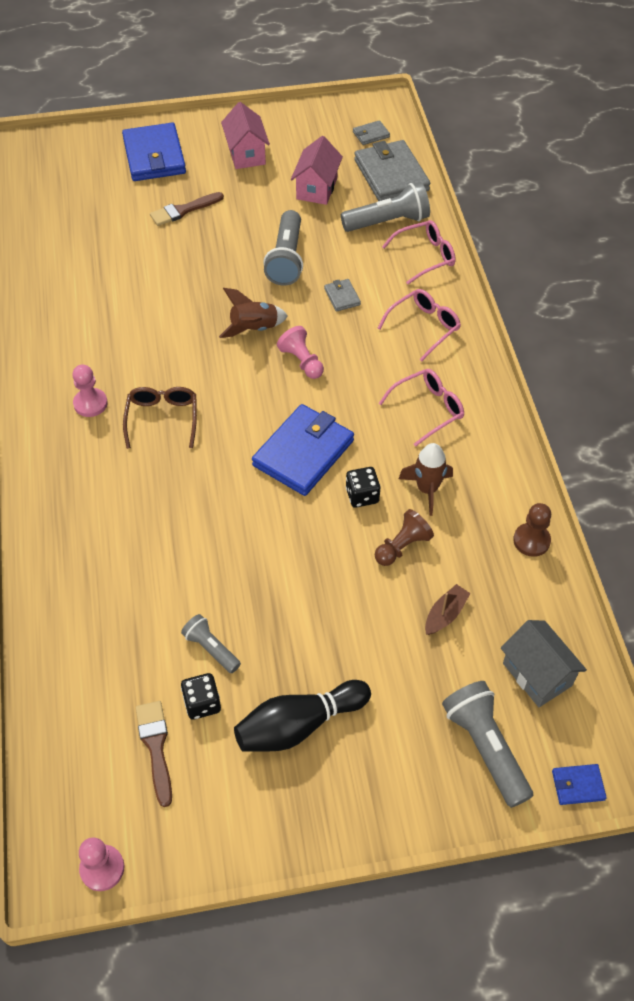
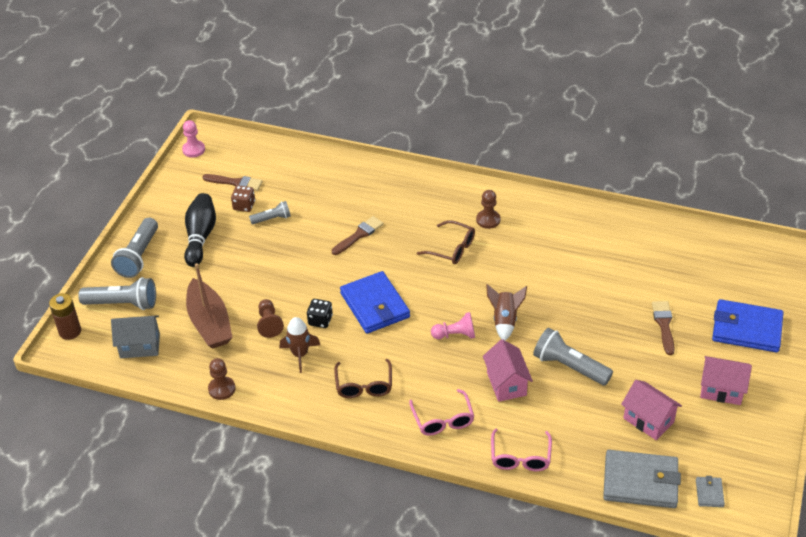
camera: 120 degrees right, 10 degrees down
(90, 403) = (488, 220): pink pawn -> brown pawn
(189, 526) = (359, 235): none -> brown brush
(202, 703) = (244, 206): black dice -> brown dice
(342, 297) = (506, 384): grey wallet -> pink house
(388, 222) = (578, 451): grey flashlight -> grey flashlight (139, 256)
(428, 409) = (364, 385): pink glasses -> brown glasses
(445, 614) = (209, 323): brown boat -> brown boat, size x2.14
(578, 785) = (70, 331): blue wallet -> brown battery

